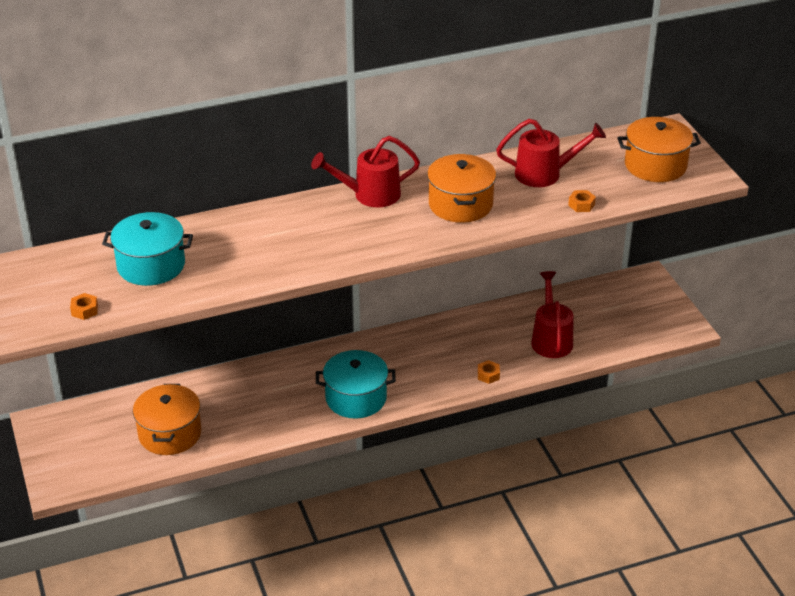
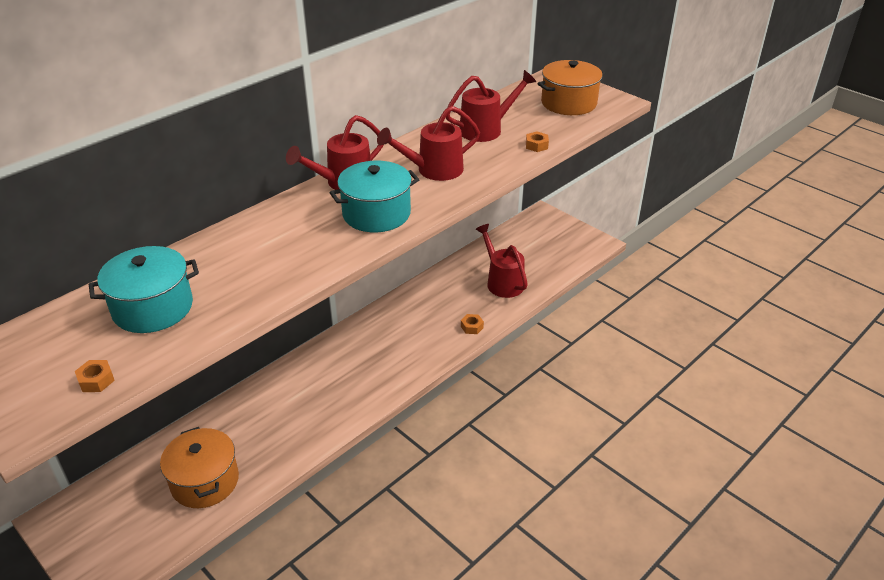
camera: 25 degrees left, 0 degrees up
(356, 398) = (370, 384): turquoise pot -> turquoise pot (376, 214)
(460, 204) = (433, 170): orange pot -> red watering can

